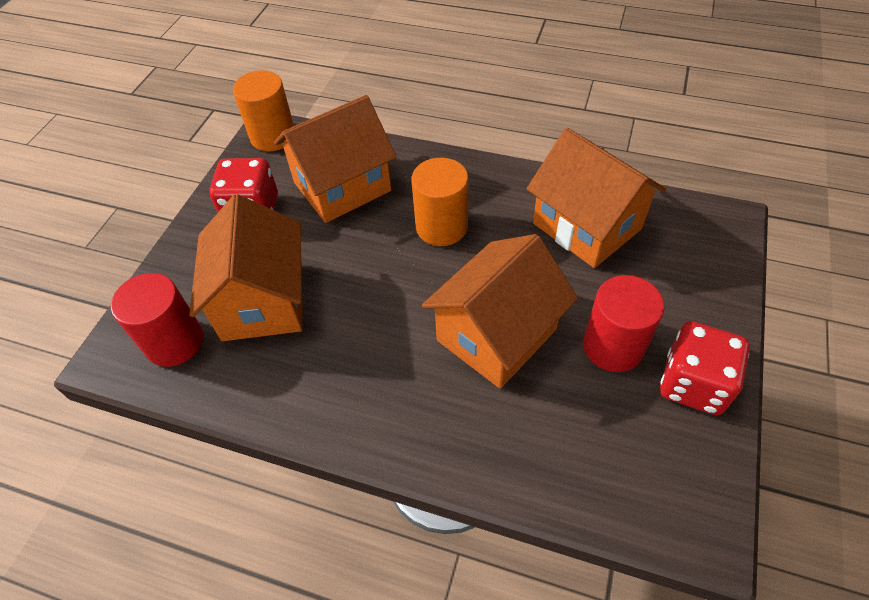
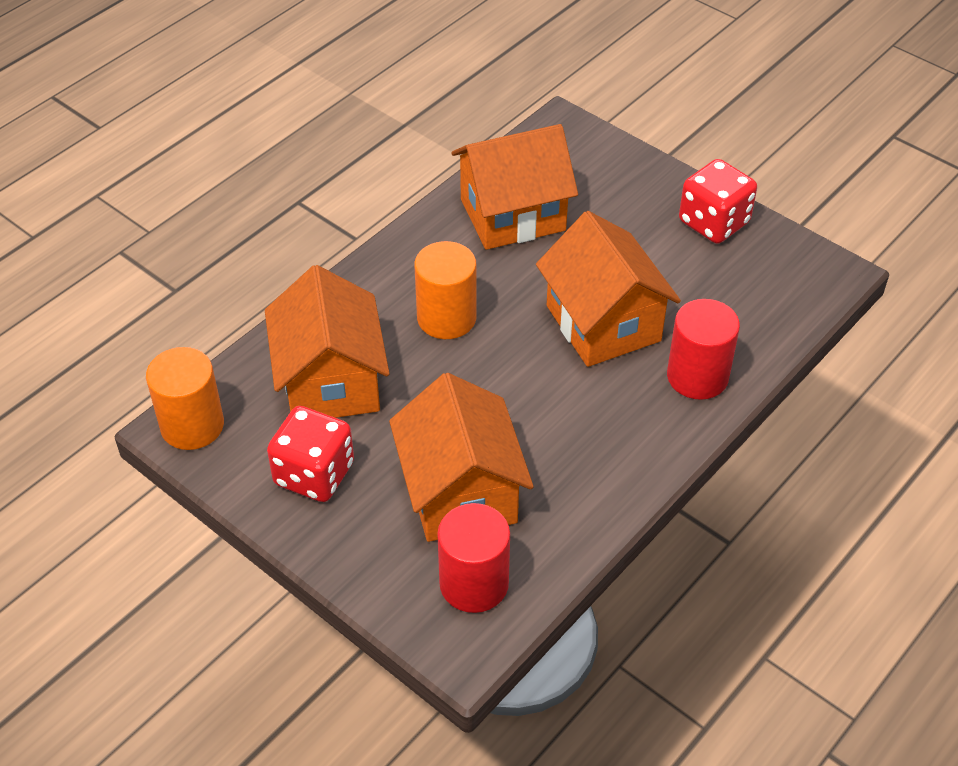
camera: 70 degrees left, 5 degrees down
(263, 301) = (460, 492): orange house -> orange house turned 60 degrees clockwise
(613, 346) = (655, 253): red cylinder -> red cylinder (697, 376)

